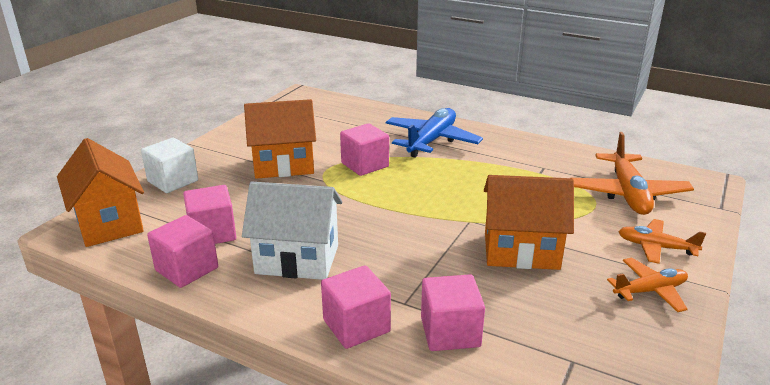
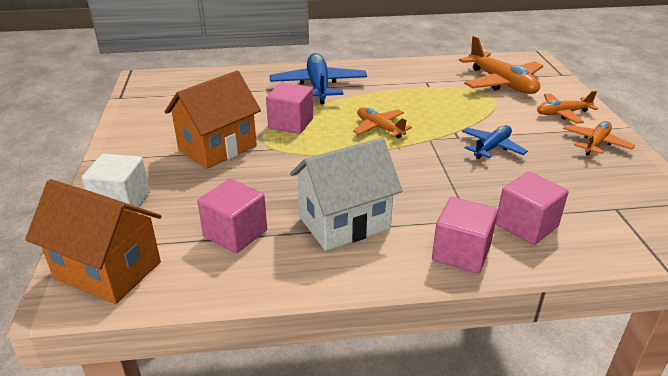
camera: 35 degrees left, 5 degrees up
(187, 269) = (257, 275): pink cube -> none
(435, 194) = (379, 128): none -> orange plane
(521, 251) = (492, 147): orange house -> blue plane

